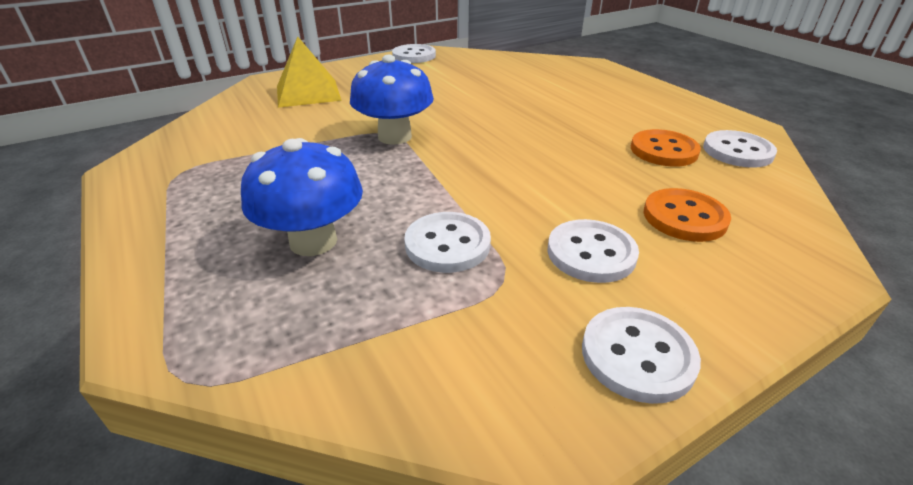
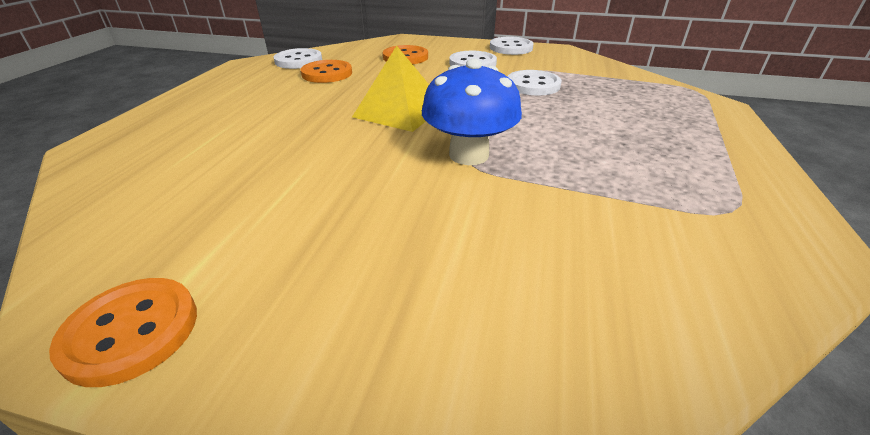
camera: 135 degrees left, 0 degrees up
(308, 93) = (484, 305): yellow pyramid -> yellow pyramid (400, 111)
(313, 241) = (610, 110): blue mushroom -> none
(414, 56) = (131, 332): white button -> orange button

